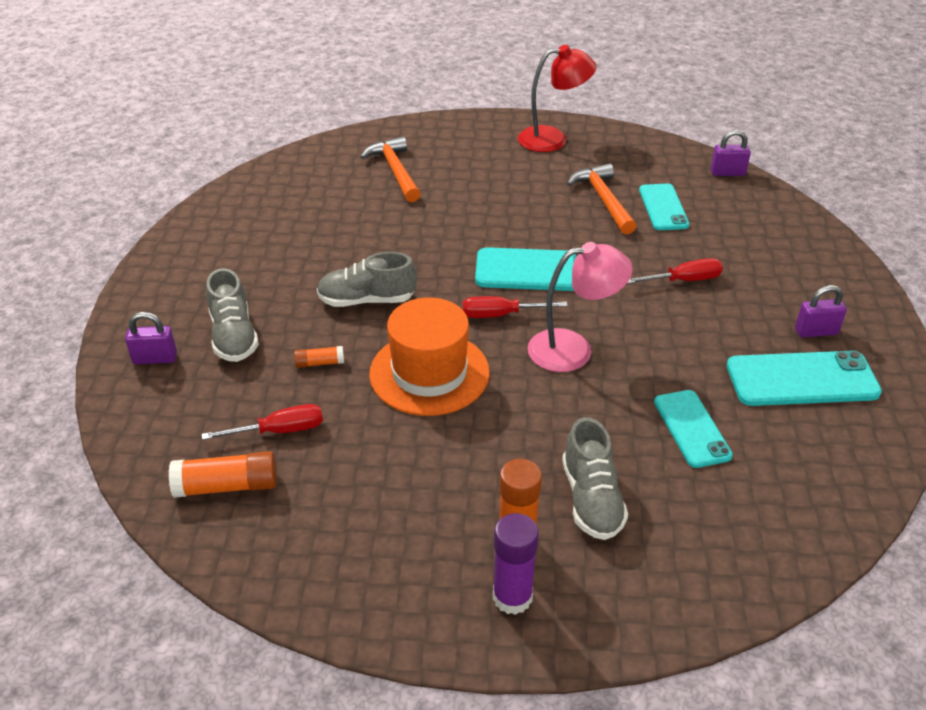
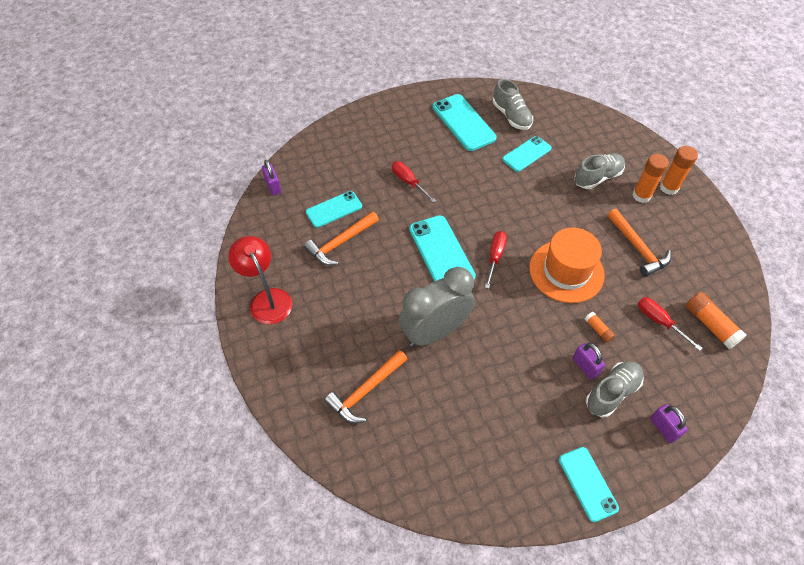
camera: 115 degrees left, 15 degrees up
(166, 274) = (587, 483): none -> turquoise phone
(367, 300) = (528, 333): grey shoe -> grey shoe (511, 116)
(414, 474) = (637, 248): none -> orange hammer
(427, 232) = (434, 332): none -> grey clock
(500, 315) = (495, 257): red screwdriver -> red screwdriver turned 135 degrees counterclockwise
(512, 597) = (669, 188): purple glue stick -> orange glue stick
(573, 349) = (501, 214): pink lamp -> none
(816, 331) = (422, 123): purple padlock -> purple padlock (585, 366)

